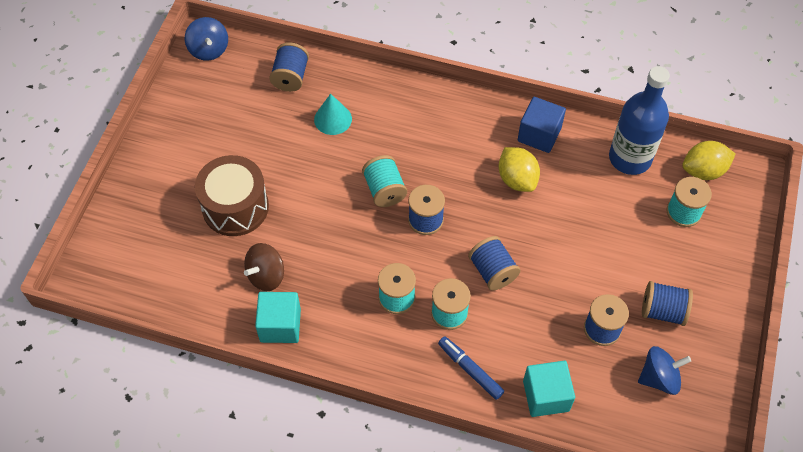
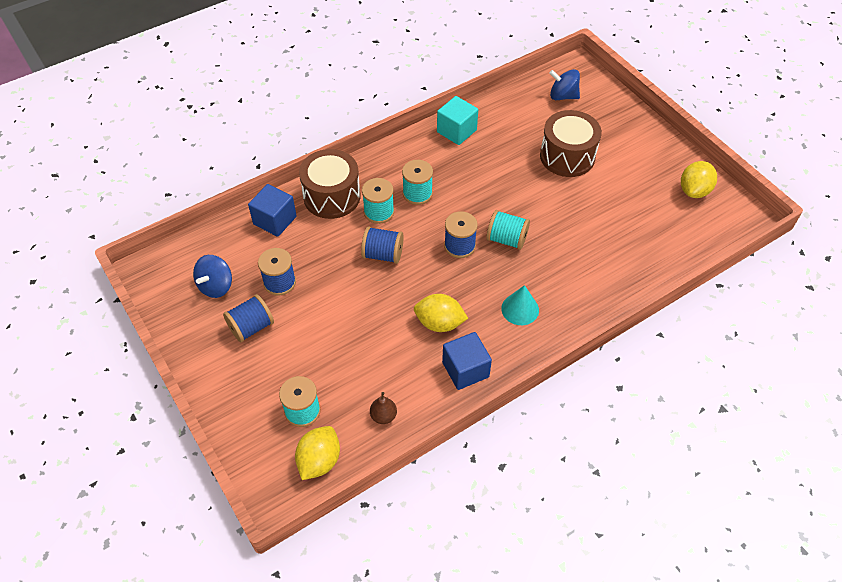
camera: 130 degrees right, 5 degrees down
(199, 91) = (694, 191): none -> yellow lemon
(209, 50) = (735, 217): blue spinning top -> blue spinning top (563, 96)
(266, 276) = (498, 143): brown spinning top -> none
(290, 77) = (665, 249): blue spool -> none
(333, 119) = (600, 249): turquoise cone -> turquoise cone (520, 309)
(470, 370) = (332, 196): blue marker -> brown drum
(546, 396) = (275, 220): turquoise cube -> blue cube
(630, 158) = (383, 416): blue bottle -> brown pear

